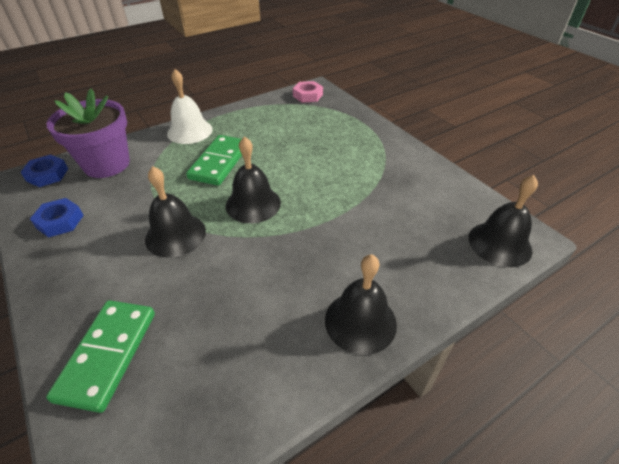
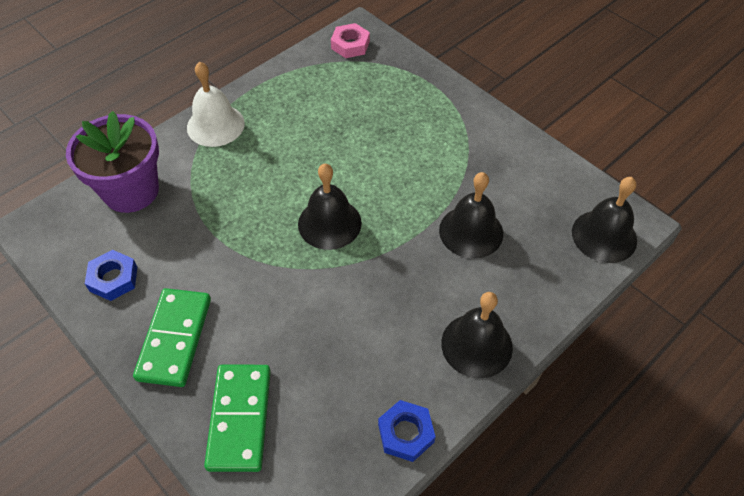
camera: 10 degrees left, 10 degrees up
(47, 175) = (63, 216): blue nut -> blue nut (405, 433)
(175, 235) = (255, 276): black bell -> black bell (471, 231)
(219, 162) = (270, 169): green domino -> green domino (174, 339)

